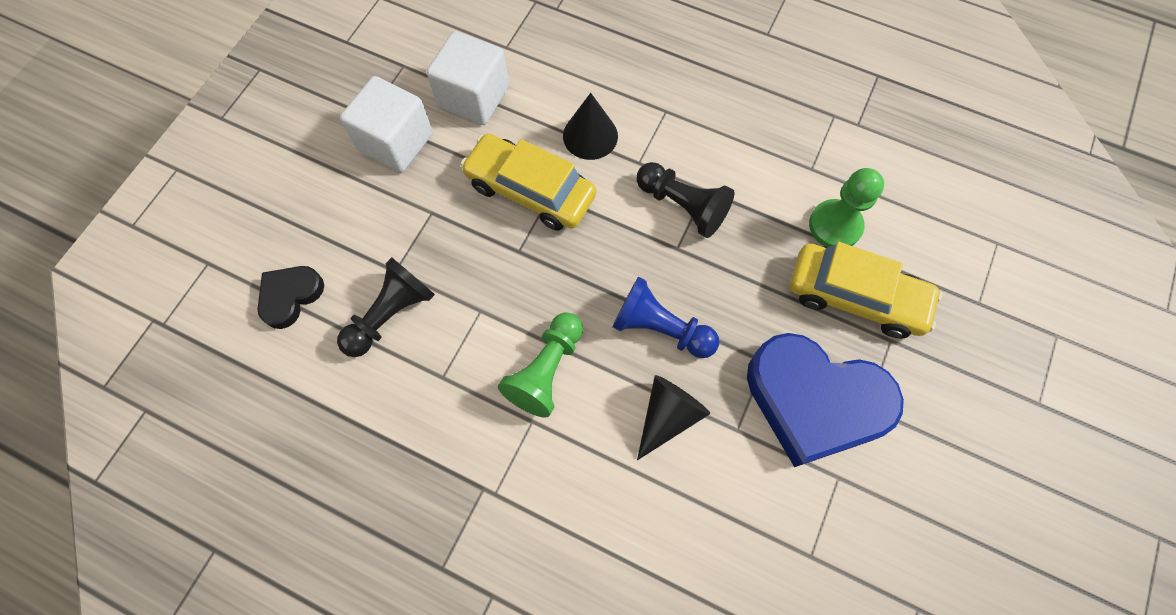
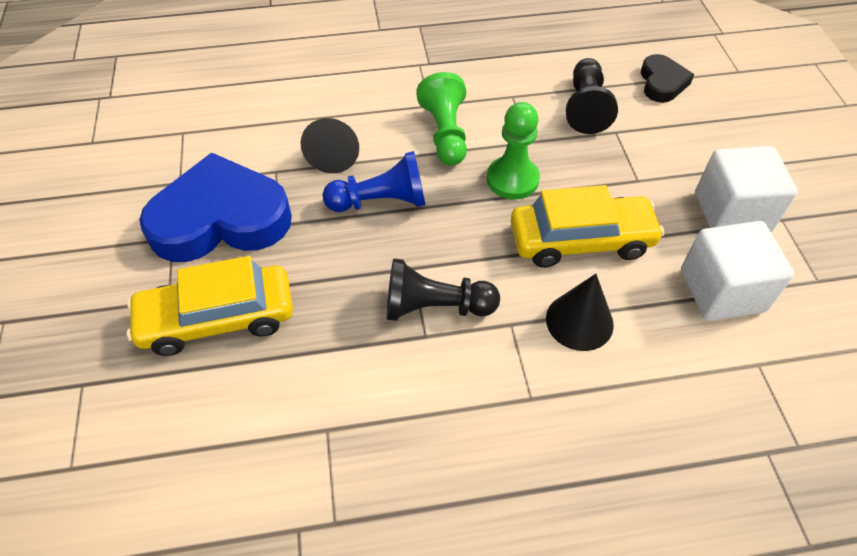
camera: 145 degrees right, 15 degrees down
(835, 226) = (269, 377): green pawn -> green pawn (512, 179)

